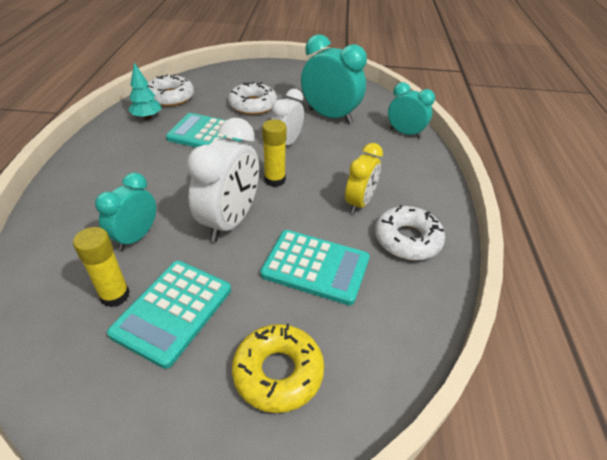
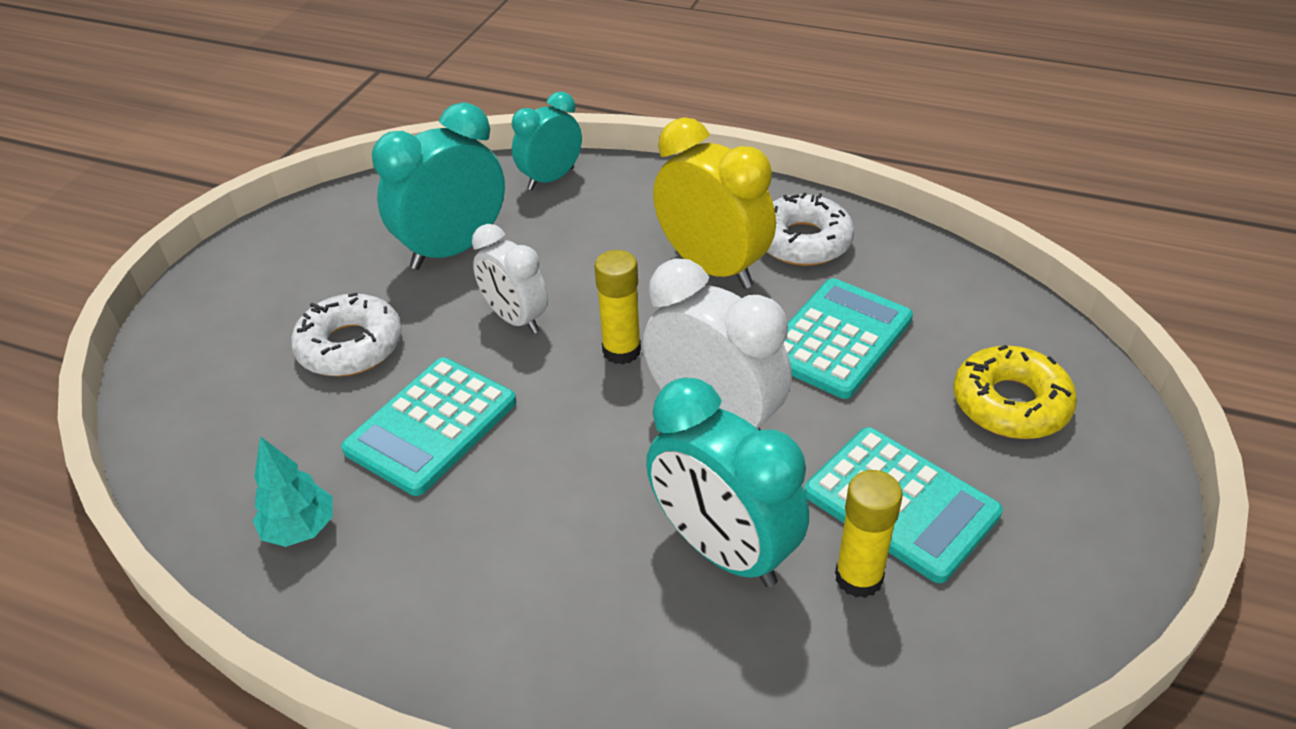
camera: 70 degrees left, 0 degrees up
(136, 237) = (723, 549): turquoise clock -> turquoise clock, size x1.57
(170, 97) = (227, 482): white donut -> none
(359, 203) = (712, 267): yellow clock -> yellow clock, size x1.57

